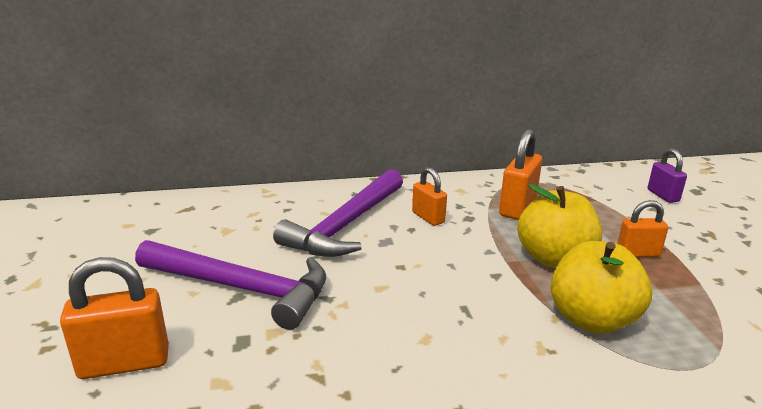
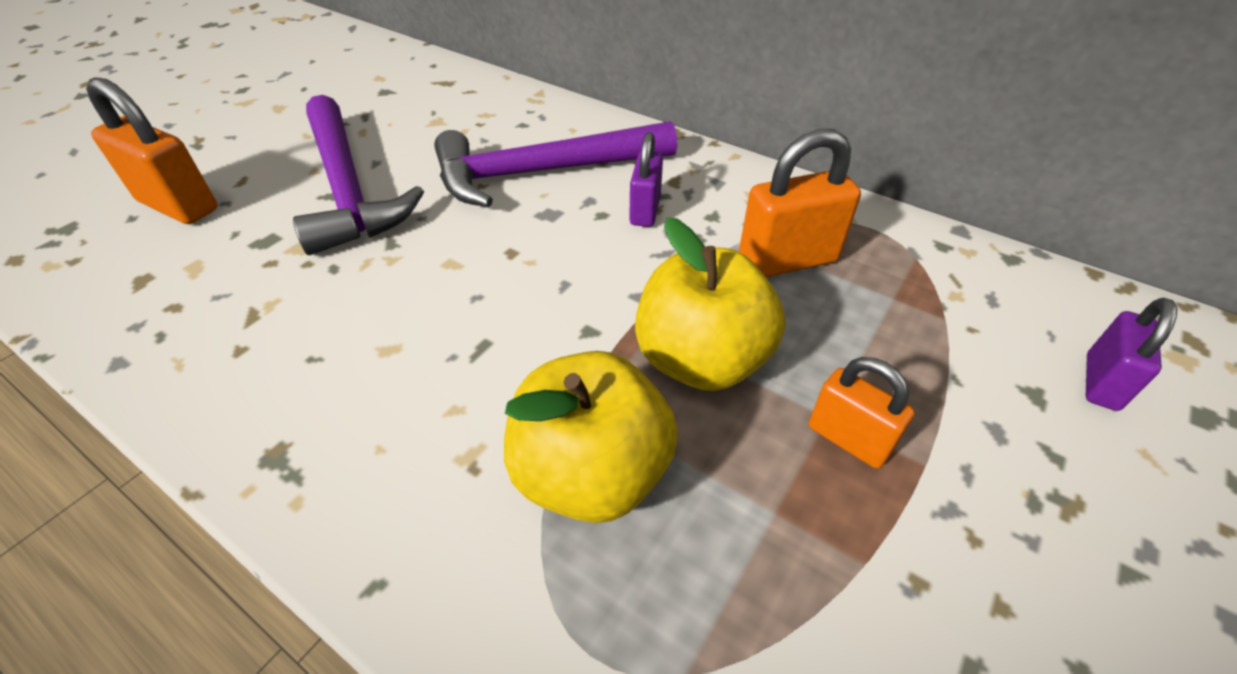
camera: 45 degrees right, 20 degrees up
(428, 217) = (645, 210): orange padlock -> purple padlock

